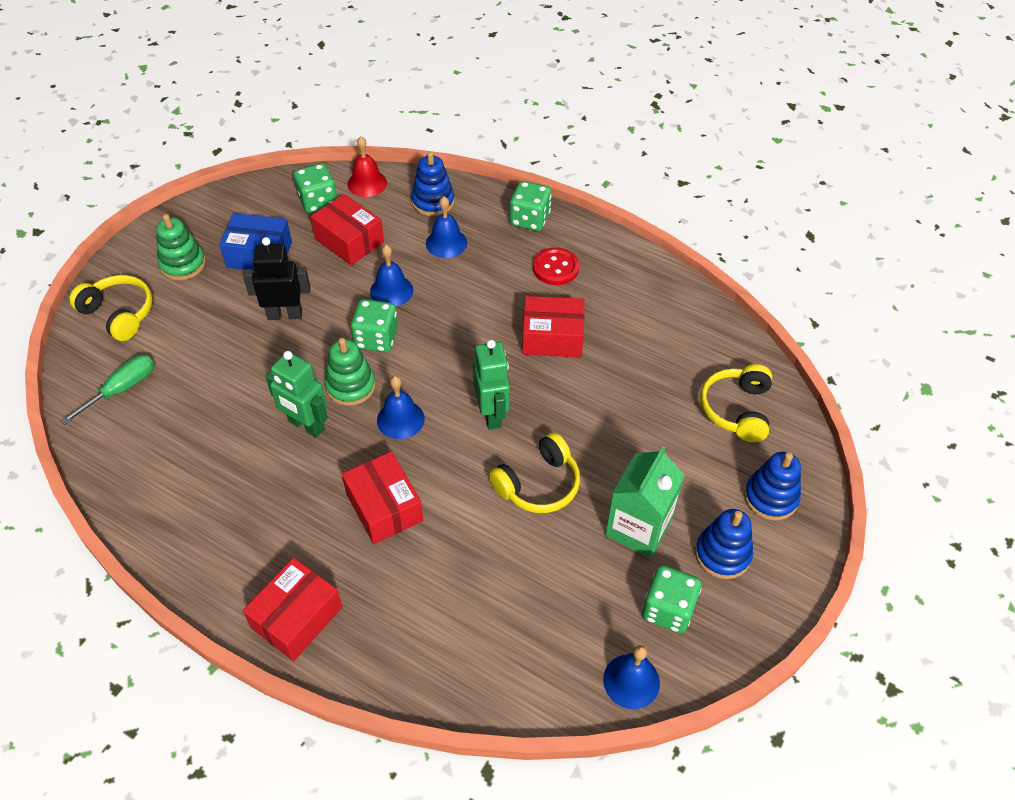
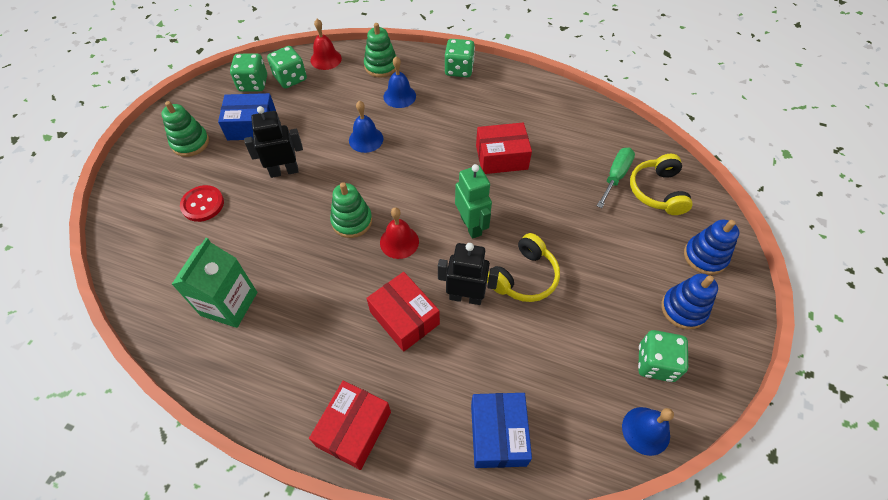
camera: 10 degrees left, 5 degrees up
(119, 314) = (144, 191): yellow headphones -> none
(122, 389) = (159, 254): green screwdriver -> green screwdriver (615, 176)
(306, 425) = (323, 260): green robot -> none
(349, 240) = (322, 105): red box -> none
(376, 338) = (363, 179): green dice -> green dice (253, 84)
(400, 419) = (399, 242): blue bell -> red bell
(433, 202) = (381, 66): blue stacking toy -> green stacking toy
(458, 653) = (498, 434): none -> blue box
(462, 495) = (465, 297): none -> black robot
(555, 268) = (489, 103): red button -> red button (203, 204)
(638, 527) = (612, 298): green carton -> green carton (229, 304)

